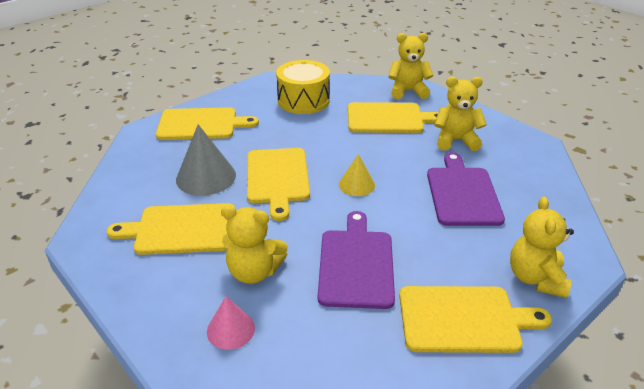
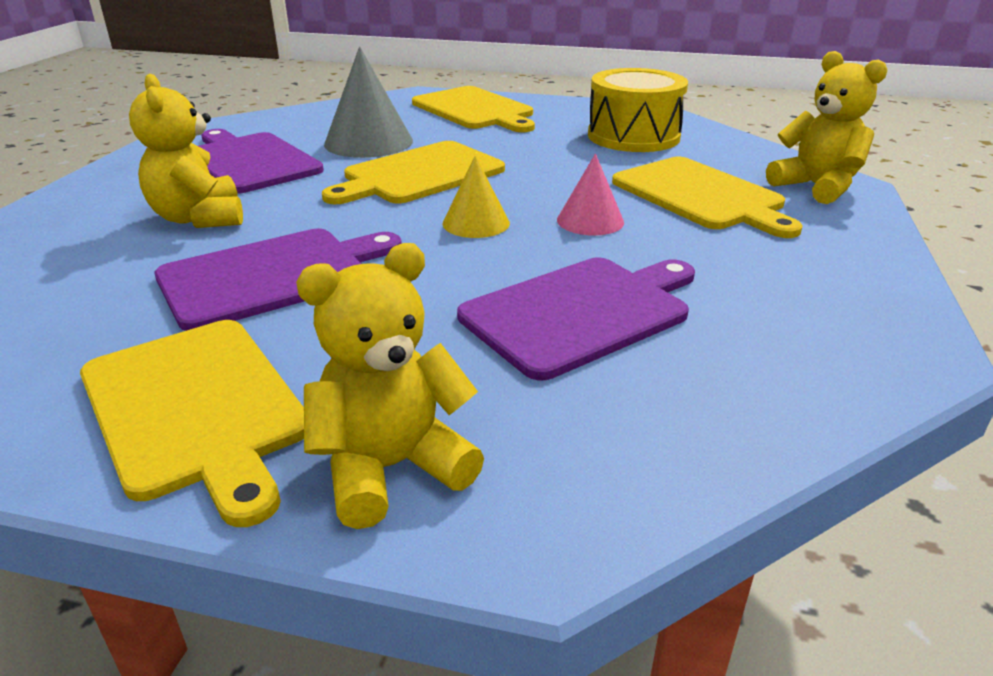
camera: 55 degrees right, 5 degrees down
(181, 229) = (250, 161): yellow cutting board -> purple cutting board
(230, 329) = (74, 238): pink cone -> pink cone (590, 221)
(455, 140) = (744, 263): yellow teddy bear -> none

